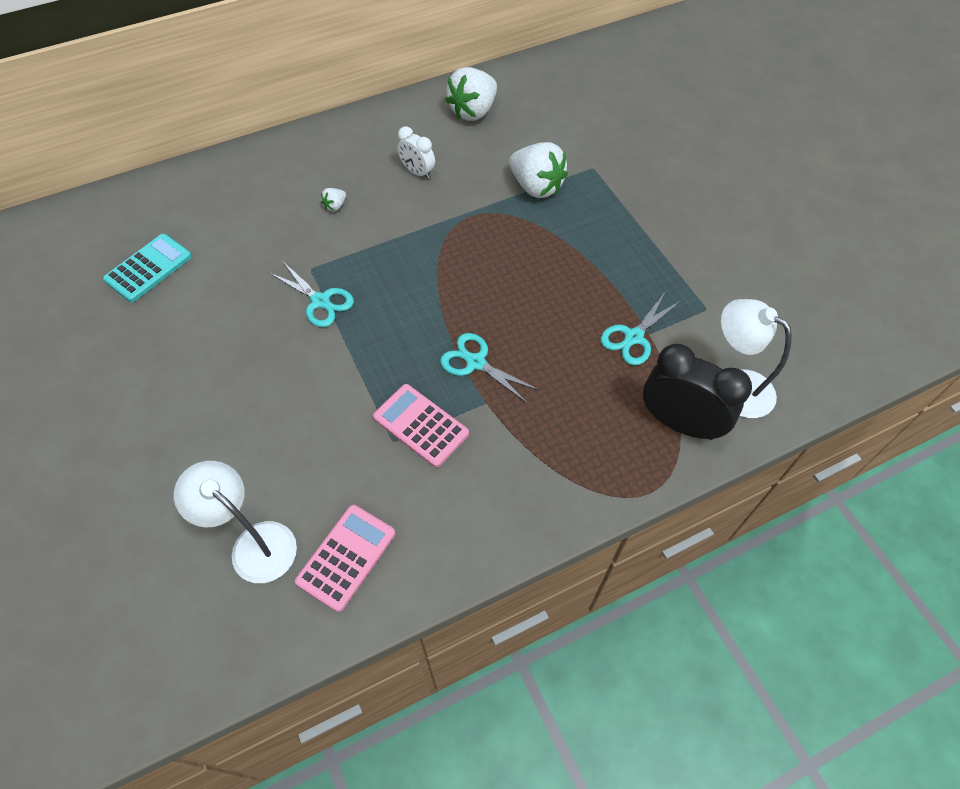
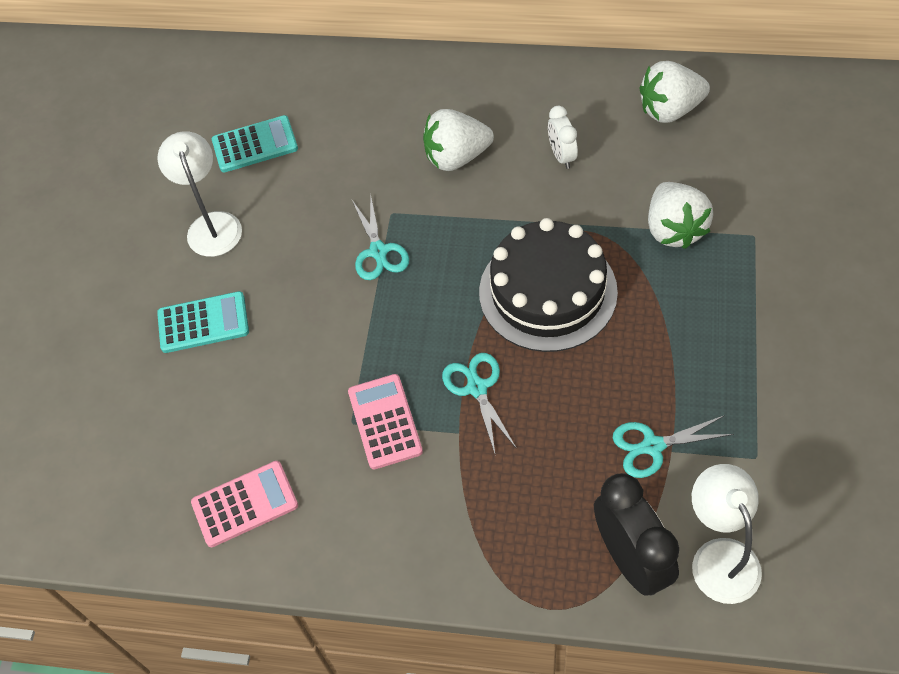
camera: 40 degrees right, 0 degrees up
(200, 430) = (203, 323): none -> turquoise calculator
(254, 543) = (183, 448): white lamp -> white lamp (212, 224)
(335, 206) = (456, 157): white strawberry -> white strawberry, size x2.34
(478, 269) = (547, 292): none -> black cake

